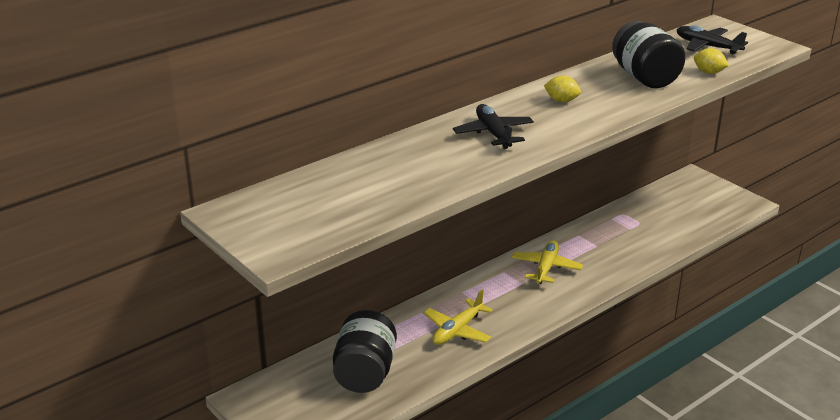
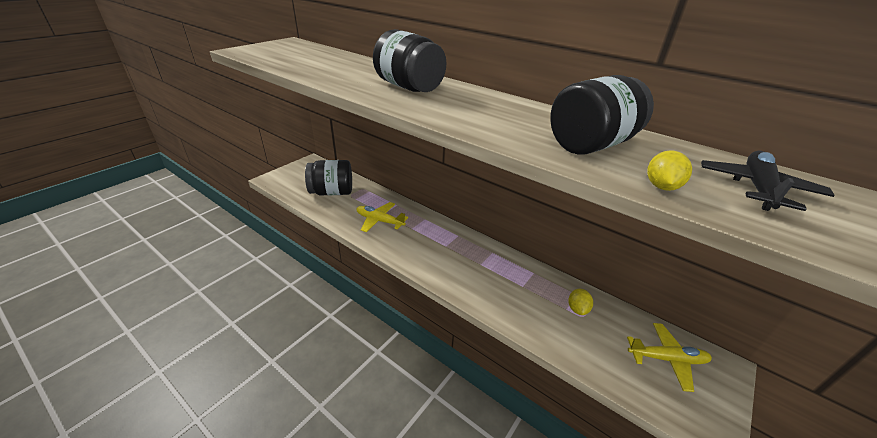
camera: 75 degrees right, 5 degrees up
(493, 133) = (409, 87): black plane -> black jar
(546, 268) = (473, 257): yellow plane -> yellow plane (667, 359)
(561, 101) = (492, 108): yellow lemon -> yellow lemon (577, 309)

